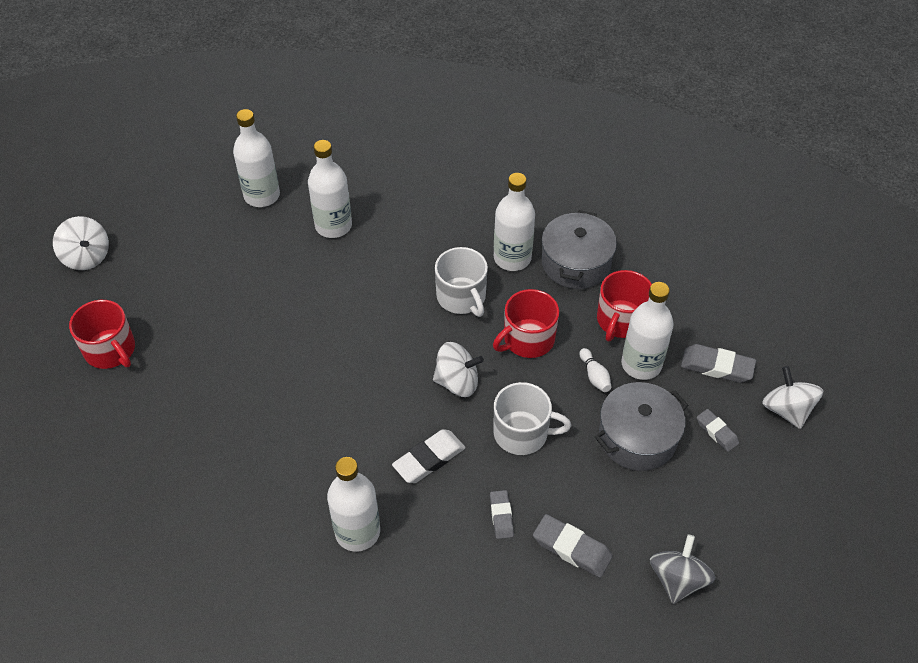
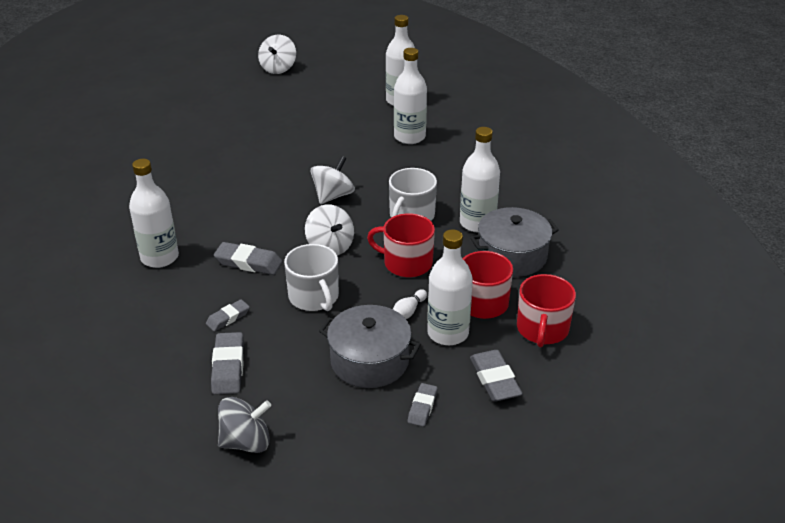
camera: 55 degrees right, 15 degrees down
(111, 350) = (217, 107): red mug -> red mug (542, 329)
(429, 459) = (248, 262): white eraser -> grey eraser
(786, 409) = (495, 445): white spinning top -> white spinning top (333, 196)

